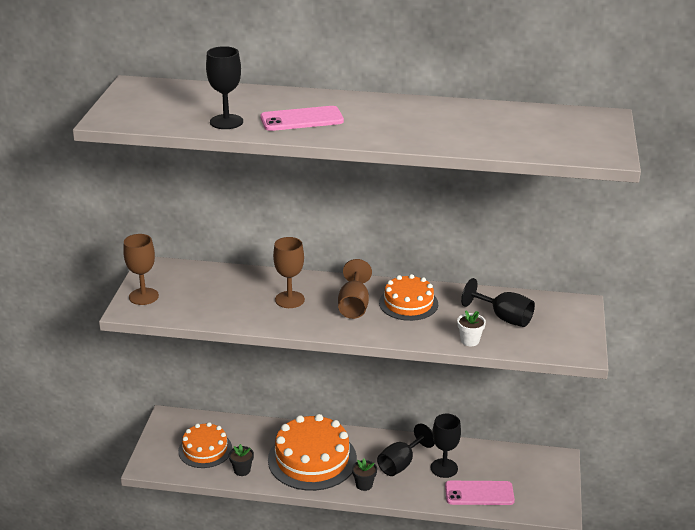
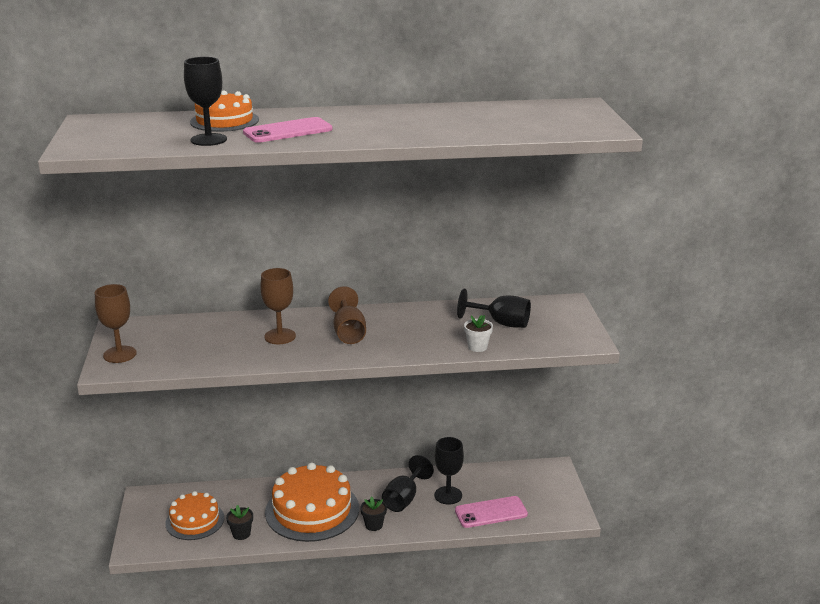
camera: 15 degrees left, 5 degrees down
(408, 303) = (402, 323): orange cake -> orange cake (224, 121)

